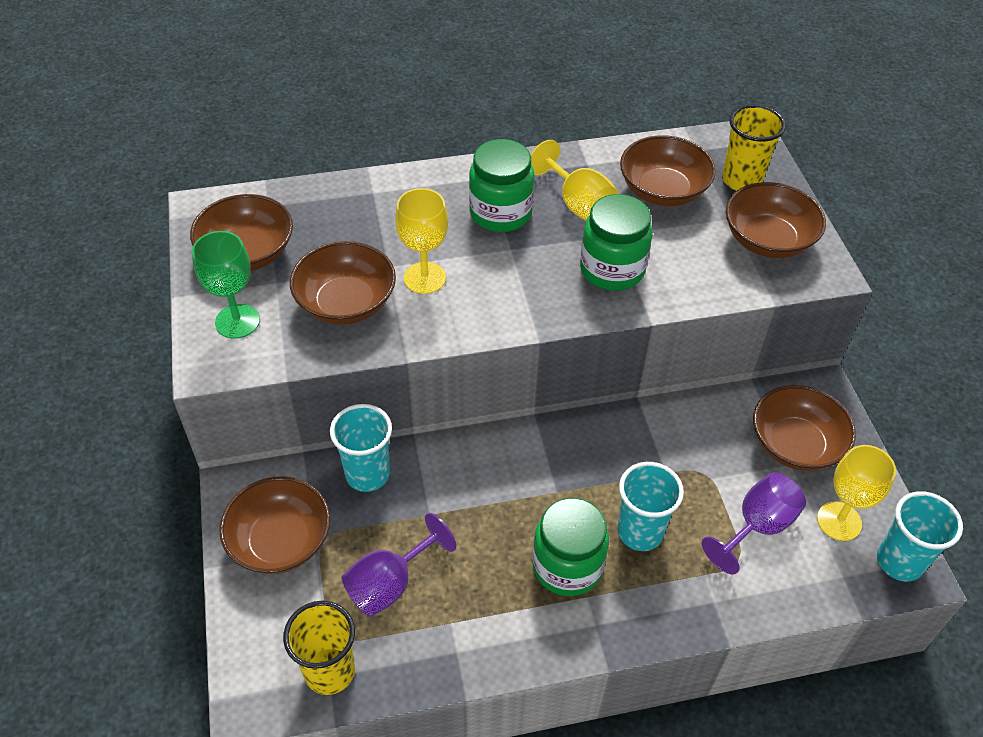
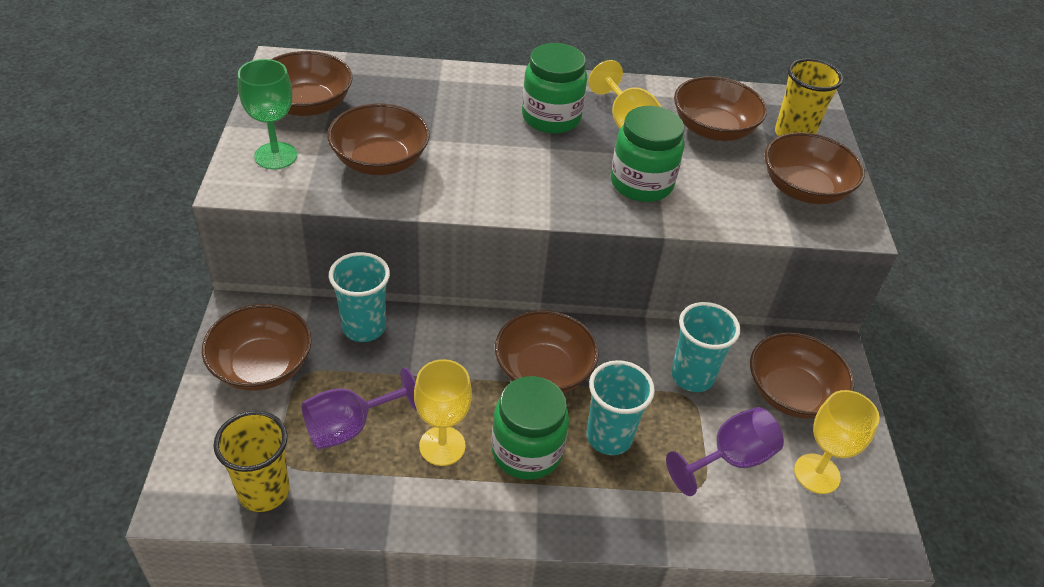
camera: 10 degrees right, 5 degrees down
(424, 278) = (460, 155): yellow goblet -> yellow goblet (442, 446)
(557, 478) = (543, 371): none -> brown bowl
(899, 561) = (871, 527): turquoise cup -> turquoise cup (692, 376)

